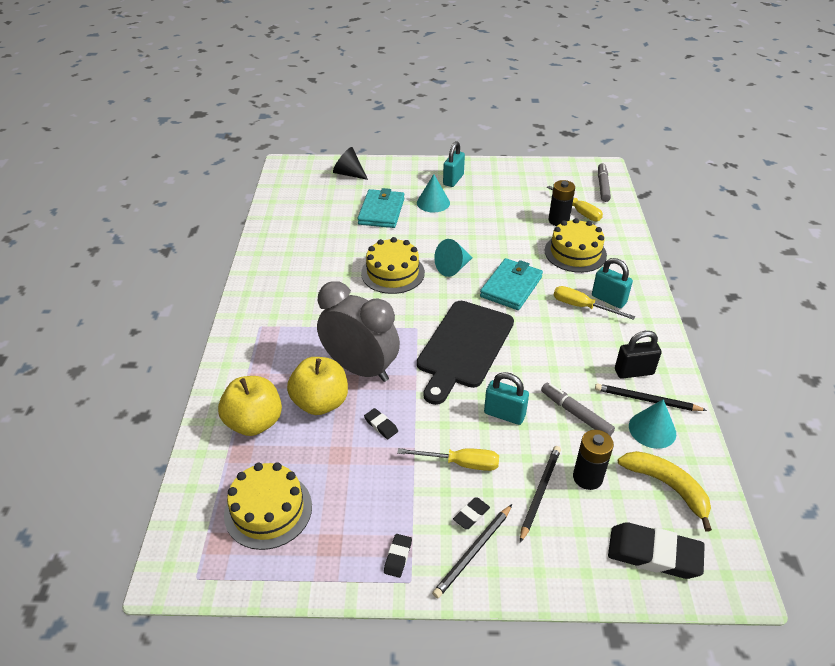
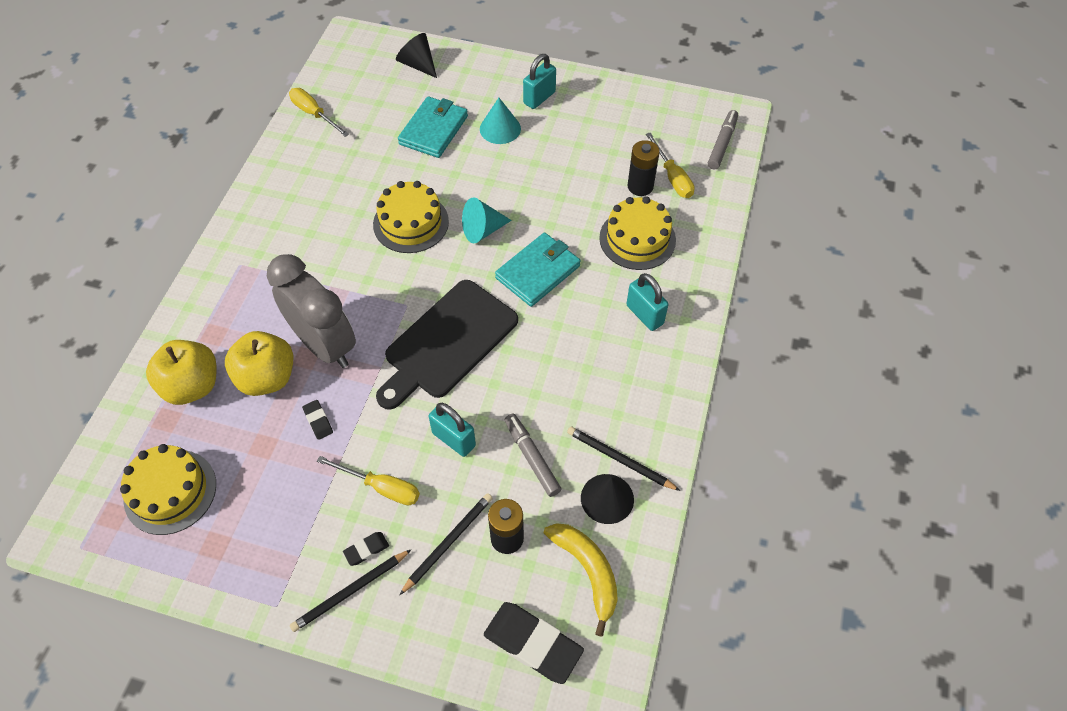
camera: 15 degrees right, 15 degrees up
(398, 557) = (274, 576): black eraser -> none
(582, 307) = (608, 318): yellow screwdriver -> yellow screwdriver (314, 114)
(634, 372) = (624, 420): black padlock -> none
(652, 429) = (607, 498): turquoise cone -> black cone

